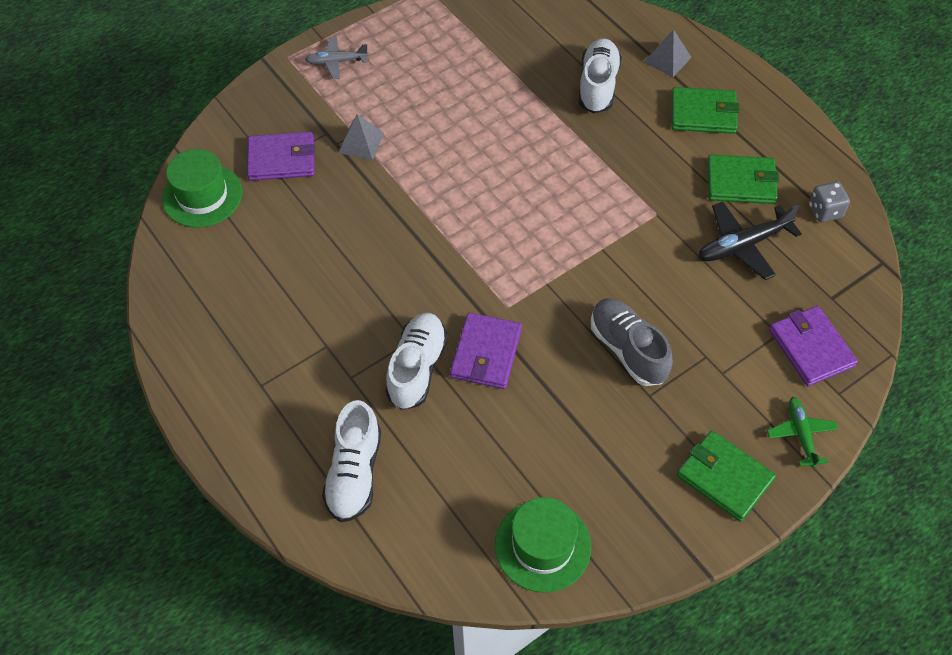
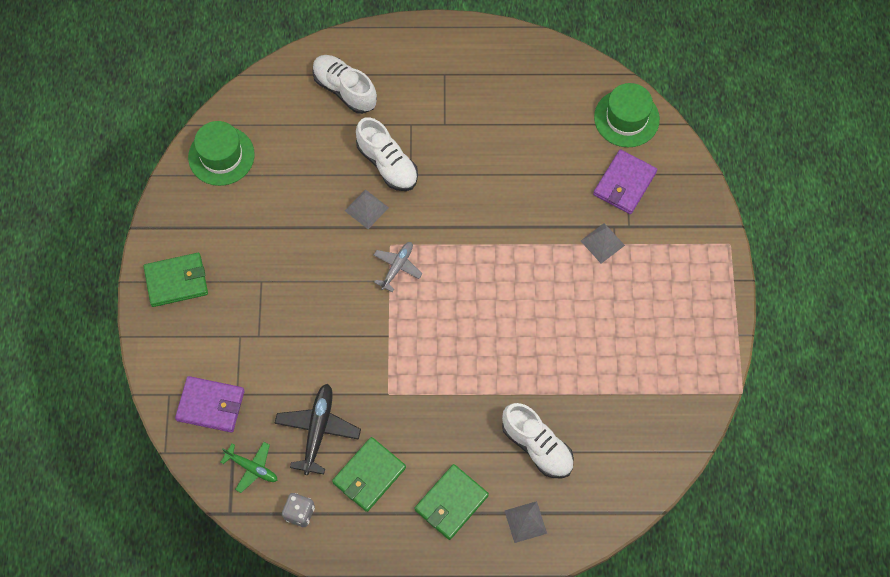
camera: 125 degrees right, 10 degrees up
(337, 62) = (699, 275): grey plane -> grey plane (397, 267)
(486, 353) = (366, 209): purple wallet -> grey pyramid
(628, 349) = (301, 293): grey shoe -> none
(801, 434) = (163, 347): green plane -> green plane (252, 468)

